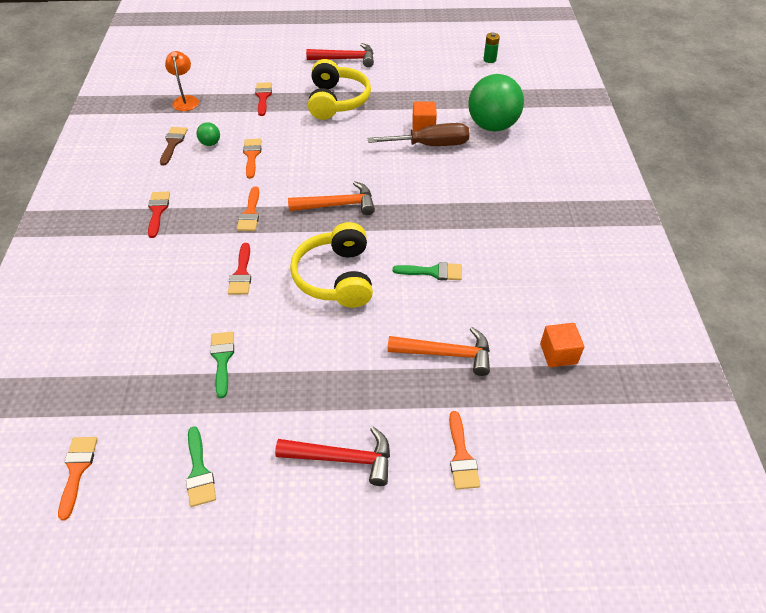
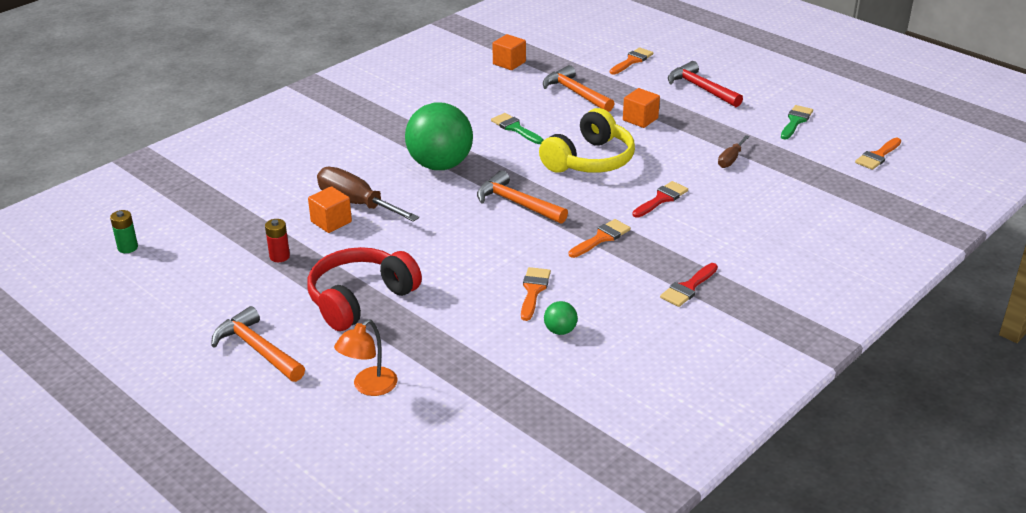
camera: 135 degrees left, 15 degrees down
(173, 143) = (601, 356): brown brush -> none
(186, 100) = (523, 412): orange lamp -> orange lamp (369, 387)
(222, 359) = (731, 159): green brush -> brown screwdriver
(252, 155) = (533, 290): orange brush -> orange brush turned 150 degrees clockwise
(263, 97) = (428, 356): red brush -> none
(337, 101) = (360, 299): yellow headphones -> red headphones
(345, 59) = (257, 349): red hammer -> orange hammer
(350, 358) = (640, 119): none -> orange cube
(413, 96) = (279, 256): none -> red battery
(492, 126) = (274, 188): green ball -> green ball (440, 165)

